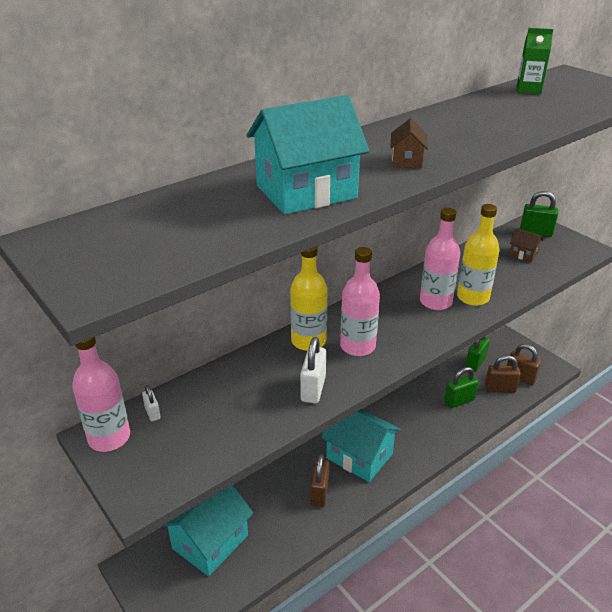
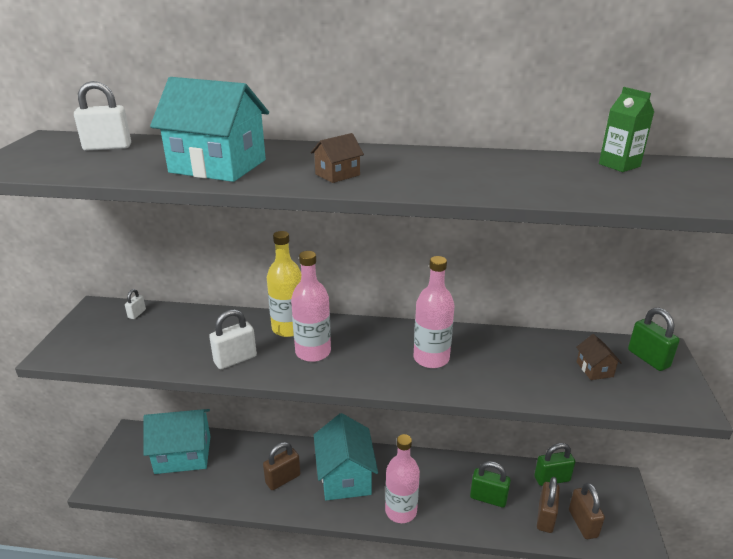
camera: 45 degrees right, 5 degrees down
(109, 438) = (98, 313): pink bottle -> pink bottle (401, 511)
(150, 219) = (107, 147): none -> white padlock
(473, 297) = (471, 374): yellow bottle -> none
(500, 388) = (545, 517): brown padlock -> brown padlock turned 60 degrees clockwise

